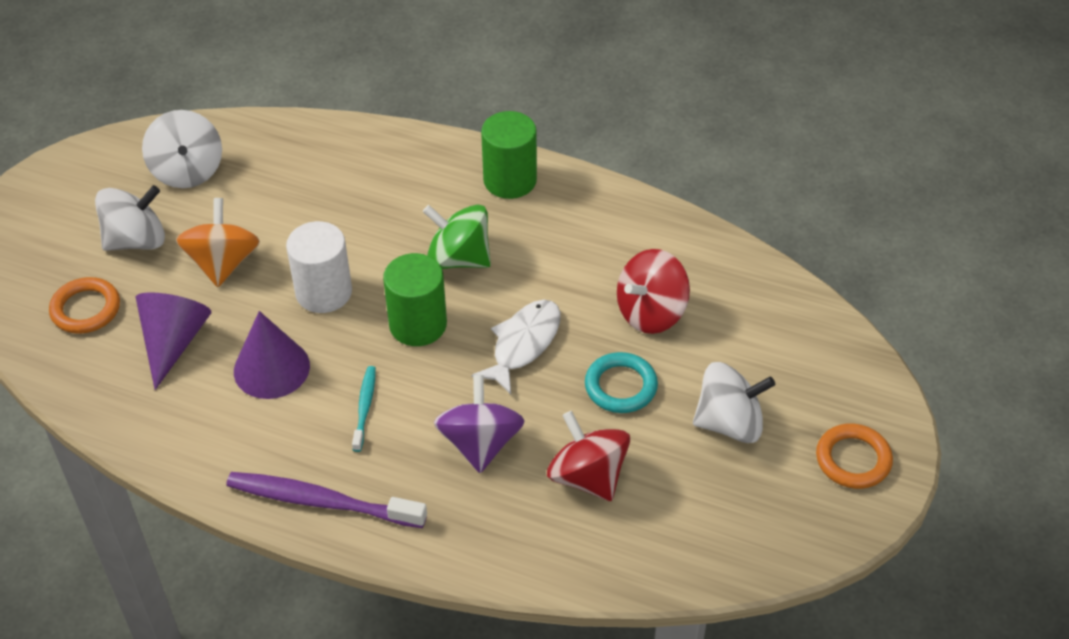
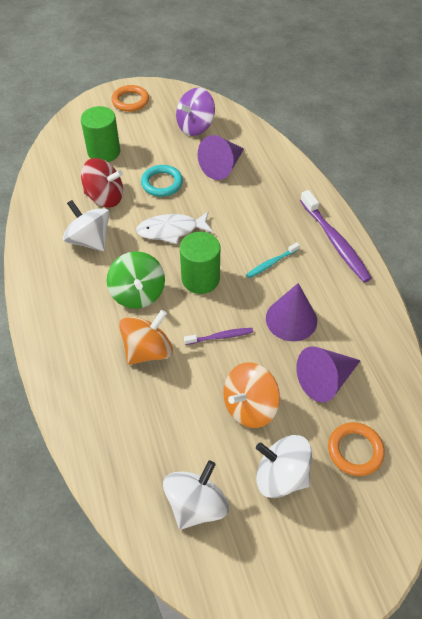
camera: 130 degrees left, 5 degrees up
(324, 292) = (220, 337): white cylinder -> purple toothbrush
(376, 226) = (148, 350): none -> orange spinning top
(480, 443) = (244, 209): purple spinning top -> purple spinning top (195, 127)
(510, 180) = (53, 311): green cylinder -> green cylinder (104, 152)
(588, 476) = (222, 166): red spinning top -> purple cone
(729, 423) = (147, 141): white spinning top -> white spinning top (89, 240)

